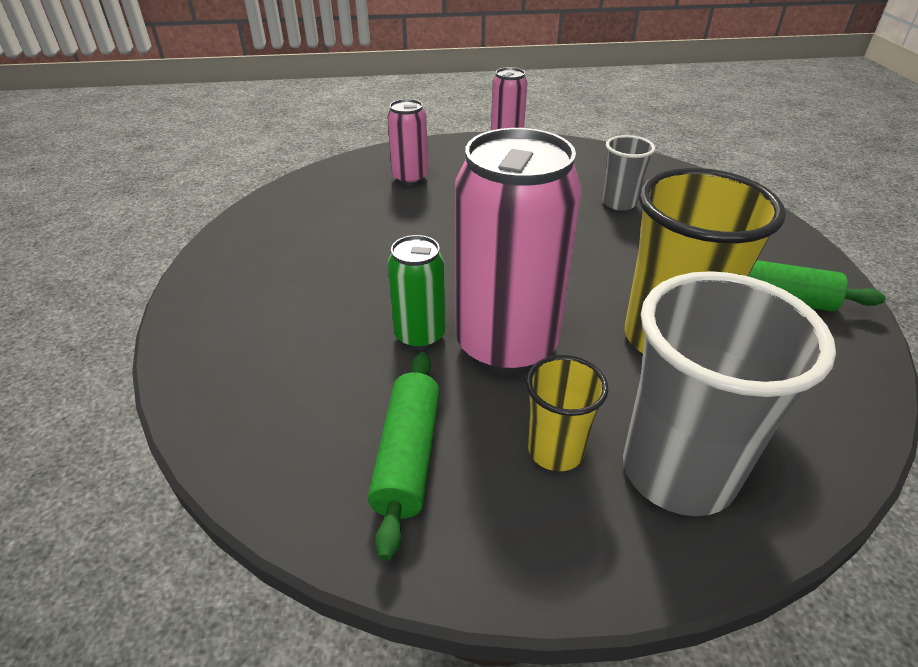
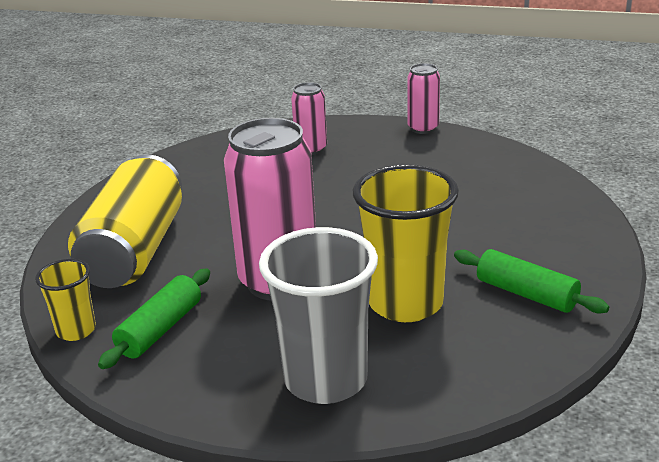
camera: 25 degrees right, 10 degrees down
(288, 345) = (134, 251): none -> yellow can
(420, 336) = (224, 263): green can -> none
(555, 451) = (255, 349): yellow cup -> yellow cup (76, 330)
(619, 203) = (472, 197): grey cup -> none

